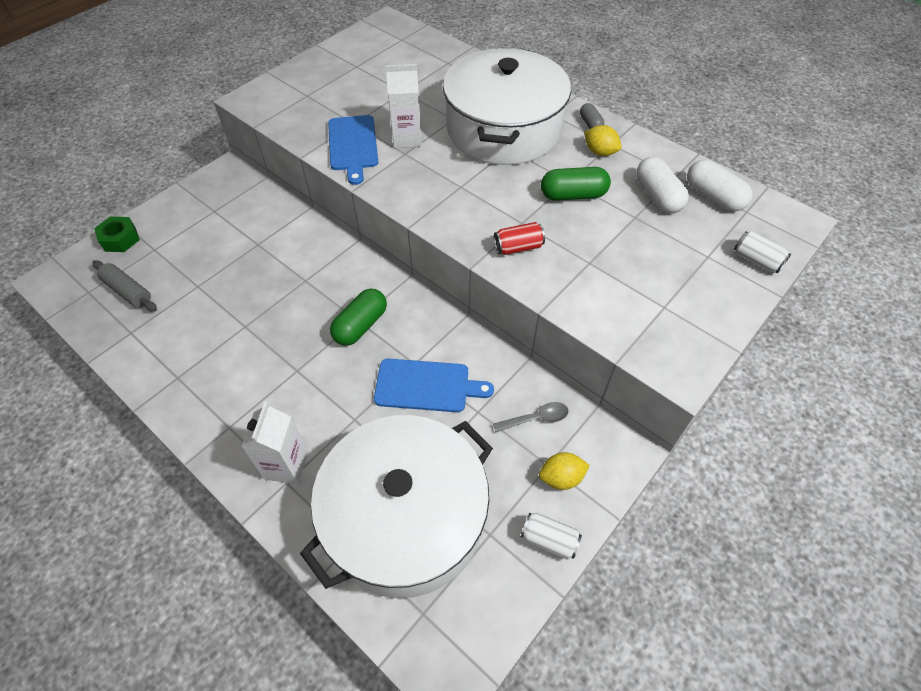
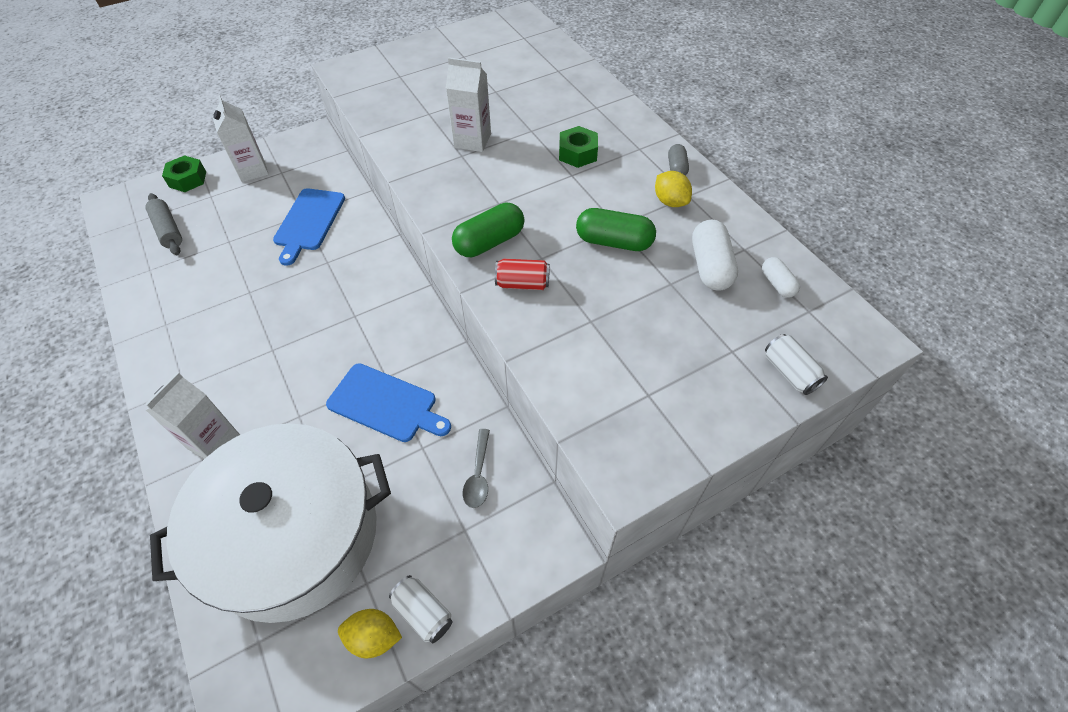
camera: 20 degrees right, 0 degrees up
(184, 216) = (252, 170): none -> white carton
(353, 145) = (415, 136): blue cutting board -> blue cutting board (309, 222)
(360, 325) = (355, 322): green capsule -> green capsule (489, 242)
(504, 129) = (577, 153): white pot -> green nut
(536, 418) = (478, 475): grey spoon -> grey spoon turned 90 degrees clockwise
(561, 478) = (471, 549): yellow lemon -> yellow lemon (374, 637)
(713, 197) = (777, 284): white capsule -> white capsule, size x0.58

